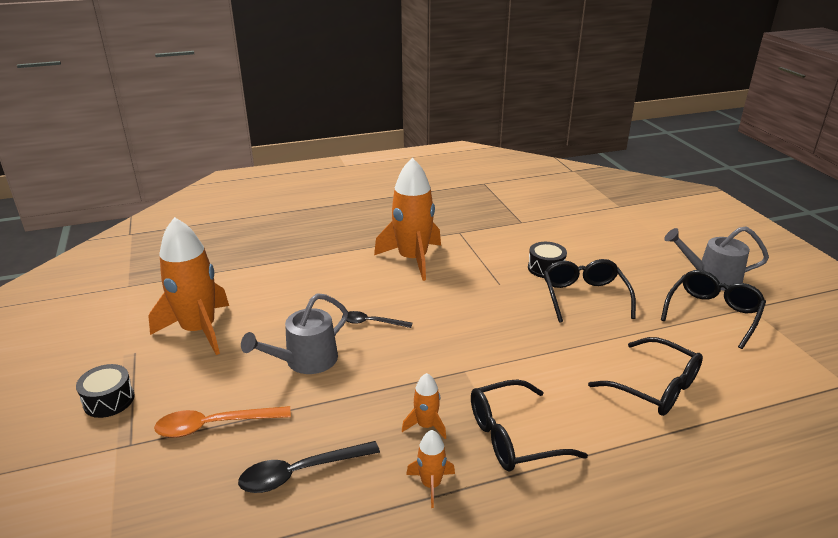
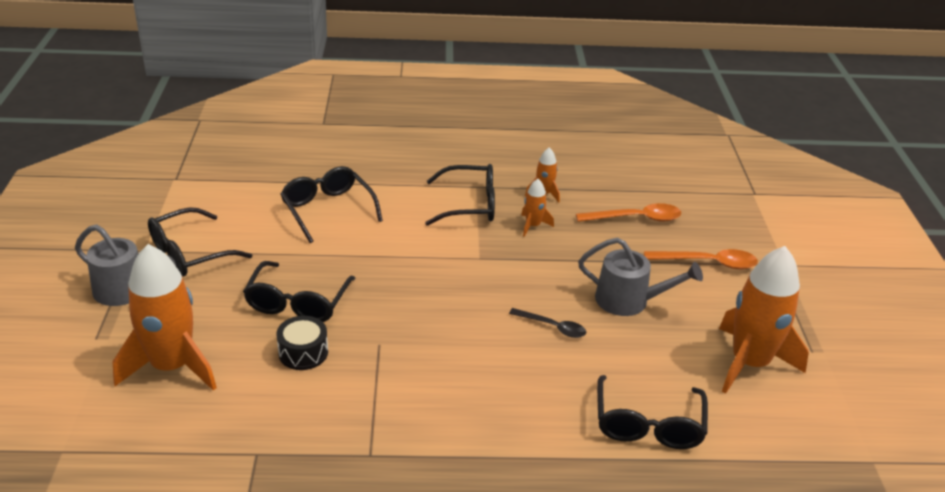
camera: 165 degrees left, 5 degrees up
(109, 400) = (812, 304): black drum -> none
(288, 275) = (648, 425): none -> black glasses
(300, 472) = (636, 218): black spoon -> orange spoon
(305, 361) = (629, 301): grey watering can -> grey watering can turned 45 degrees clockwise
(413, 259) = (468, 413): orange rocket -> orange rocket (172, 366)

